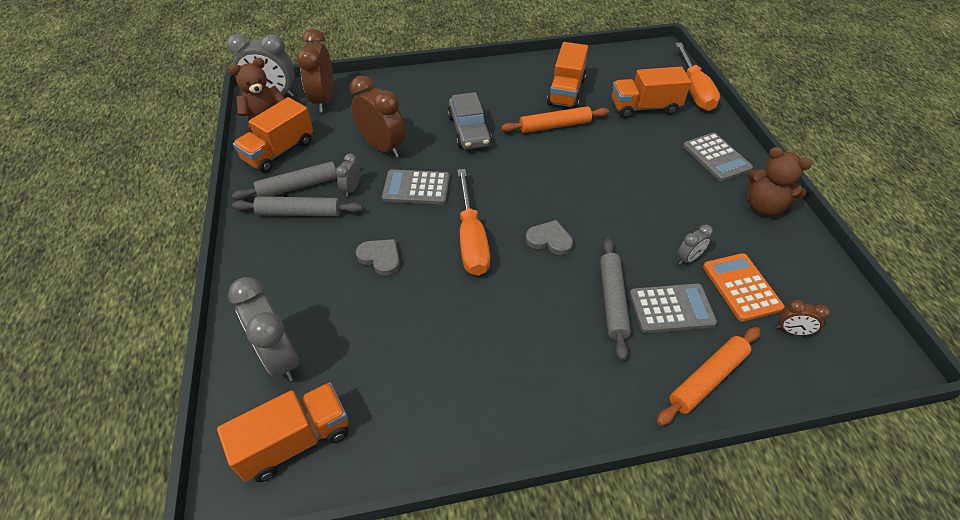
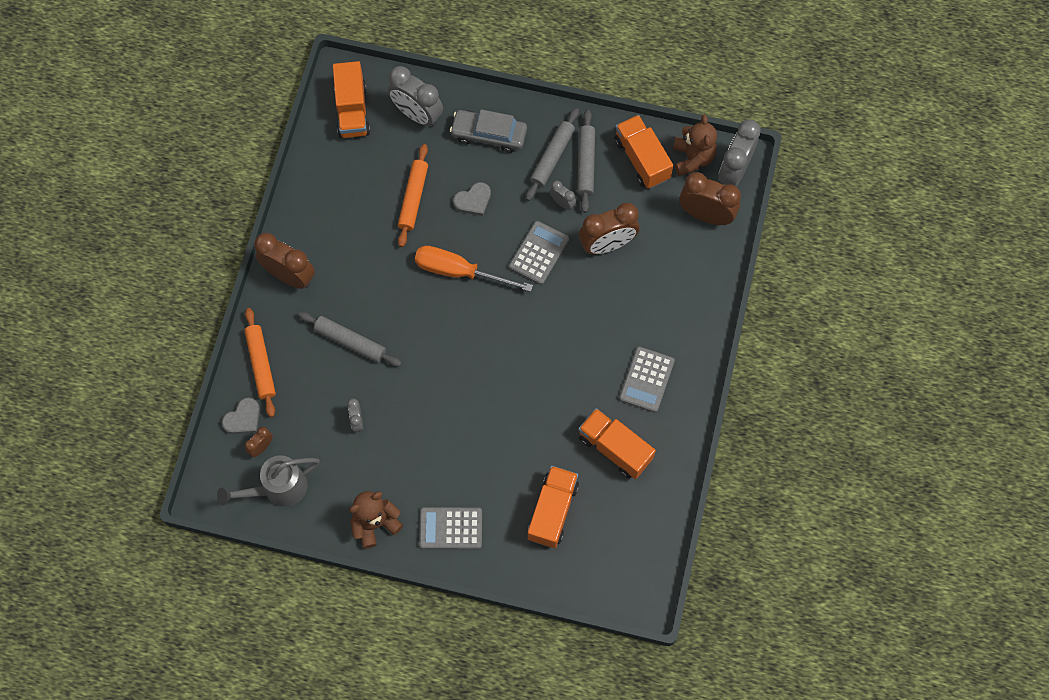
camera: 115 degrees right, 20 degrees up
(280, 357) = (417, 114): grey clock -> grey clock turned 135 degrees counterclockwise
(469, 130) = (596, 327): grey car -> grey car (489, 134)
(549, 240) = (429, 328): grey heart -> grey heart (243, 418)
(554, 126) = (566, 408): orange rolling pin -> orange rolling pin (413, 198)
(578, 402) = (289, 276): none -> brown clock
(671, 308) = (322, 378): grey calculator -> grey calculator (646, 379)
(694, 90) = (556, 583): orange screwdriver -> none
(741, 287) = (312, 441): orange calculator -> none
(814, 295) = (278, 488): none -> grey watering can

